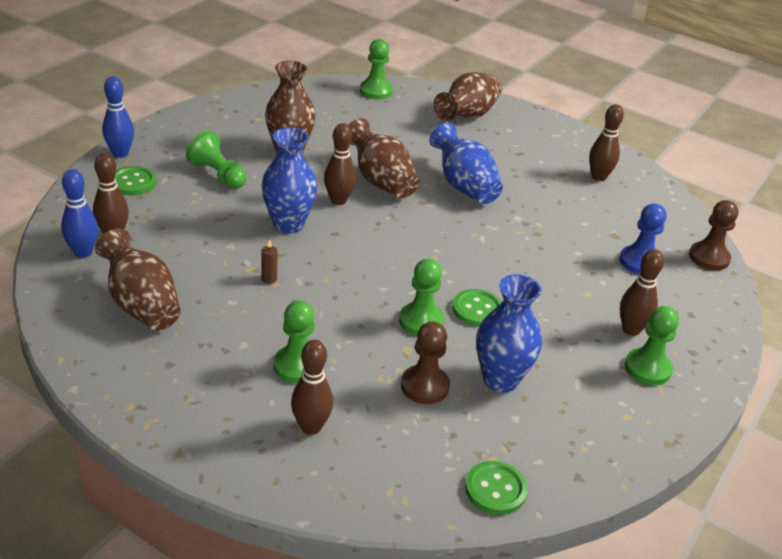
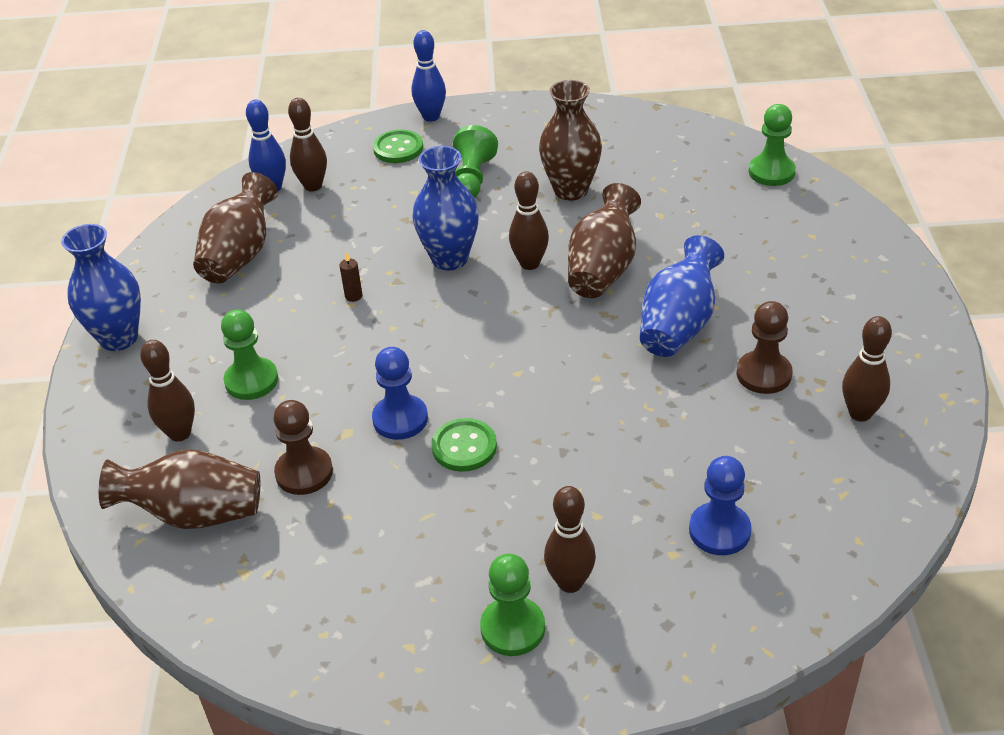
camera: 60 degrees right, 5 degrees up
(421, 321) = (400, 419): green pawn -> blue pawn
(467, 115) = (830, 253): brown vase -> brown vase (194, 514)
(495, 489) = (203, 594): green button -> none
(500, 379) = (368, 519): blue vase -> blue vase (119, 338)
(709, 258) = (818, 591): brown pawn -> brown pawn (763, 374)

